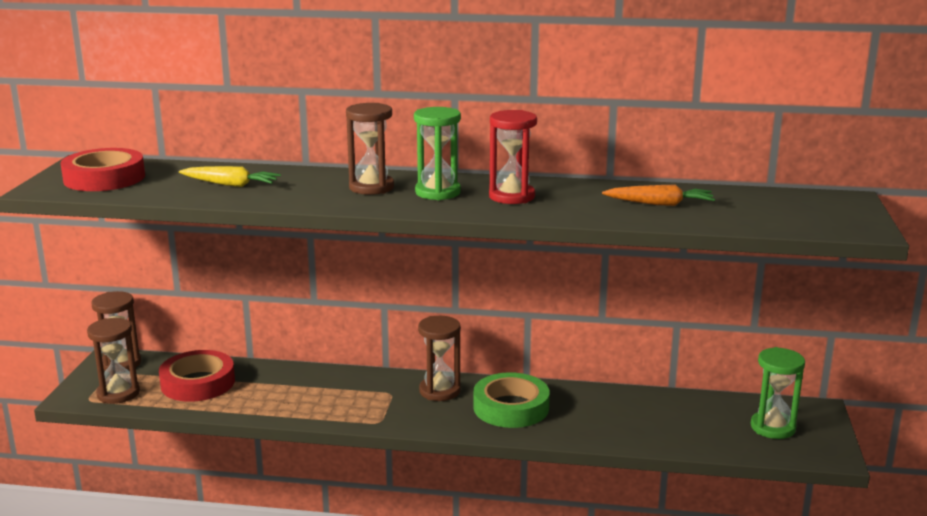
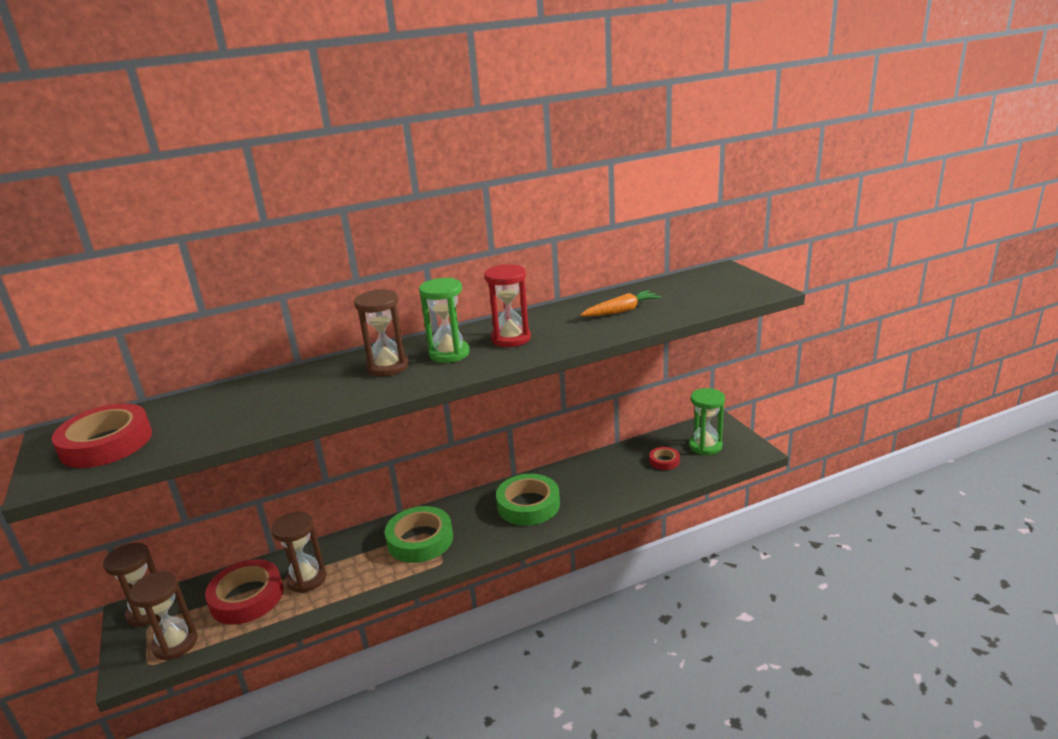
camera: 30 degrees left, 5 degrees up
(230, 184) = (253, 406): yellow carrot -> none
(379, 396) = (420, 540): none -> green tape
(439, 391) = (463, 514): brown hourglass -> brown hourglass (306, 579)
(704, 423) = (664, 461): none -> red tape

